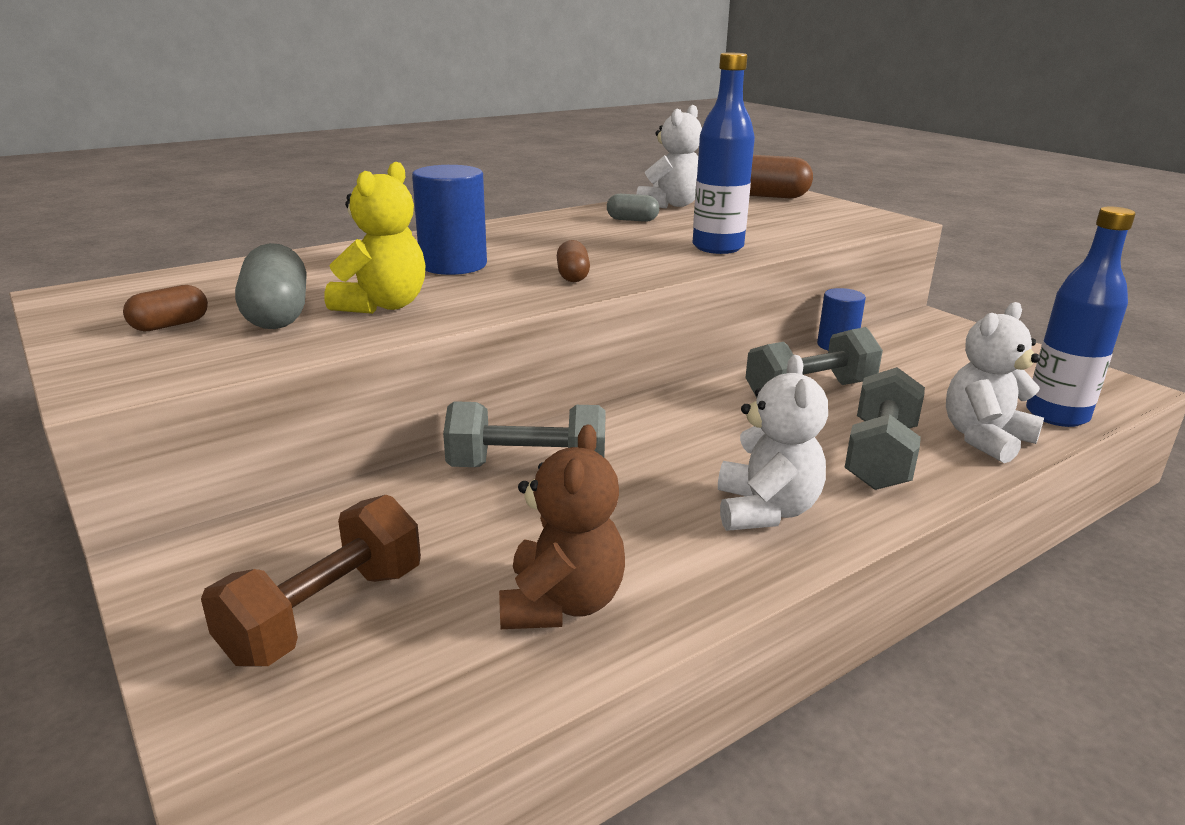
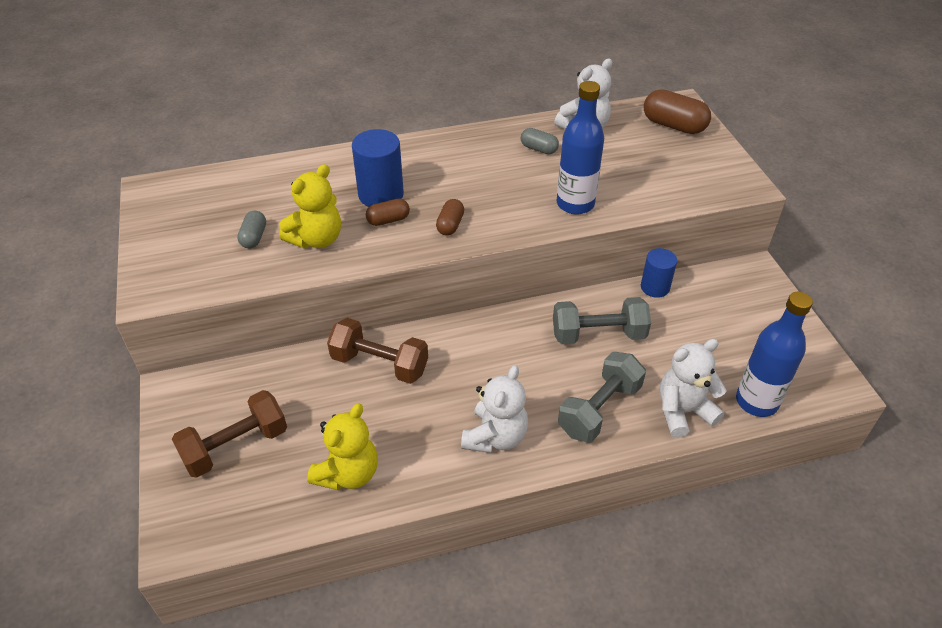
camera: 20 degrees right, 20 degrees up
(170, 325) = (194, 237): brown capsule -> brown capsule (388, 220)
(277, 315) = (254, 237): grey capsule -> grey capsule, size x0.58
(527, 468) = (379, 364): grey dumbbell -> brown dumbbell
(561, 603) = (348, 473): brown teddy bear -> yellow teddy bear

